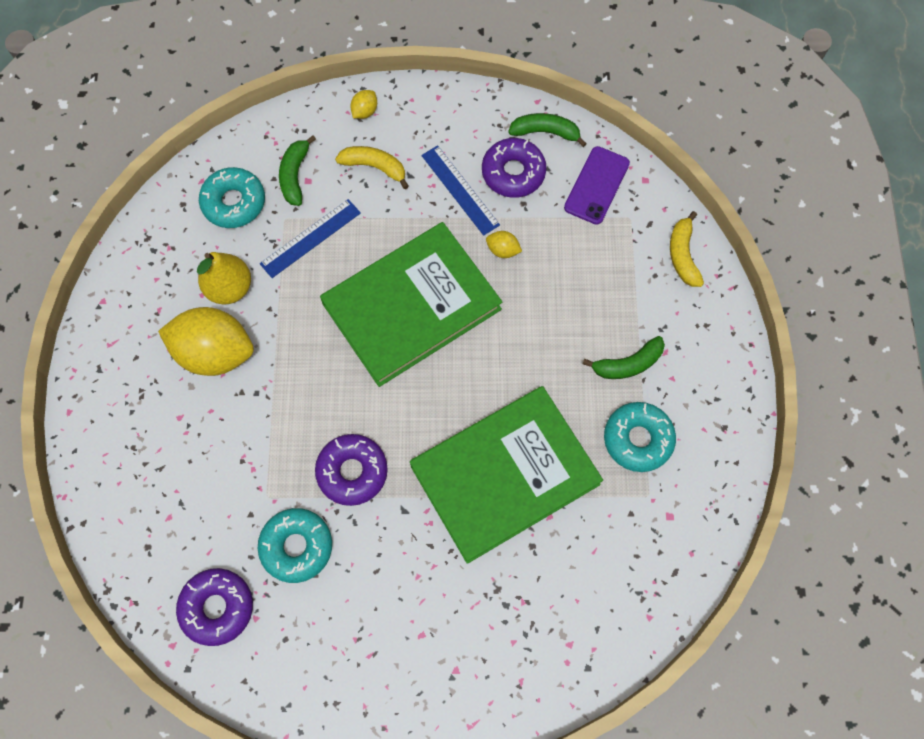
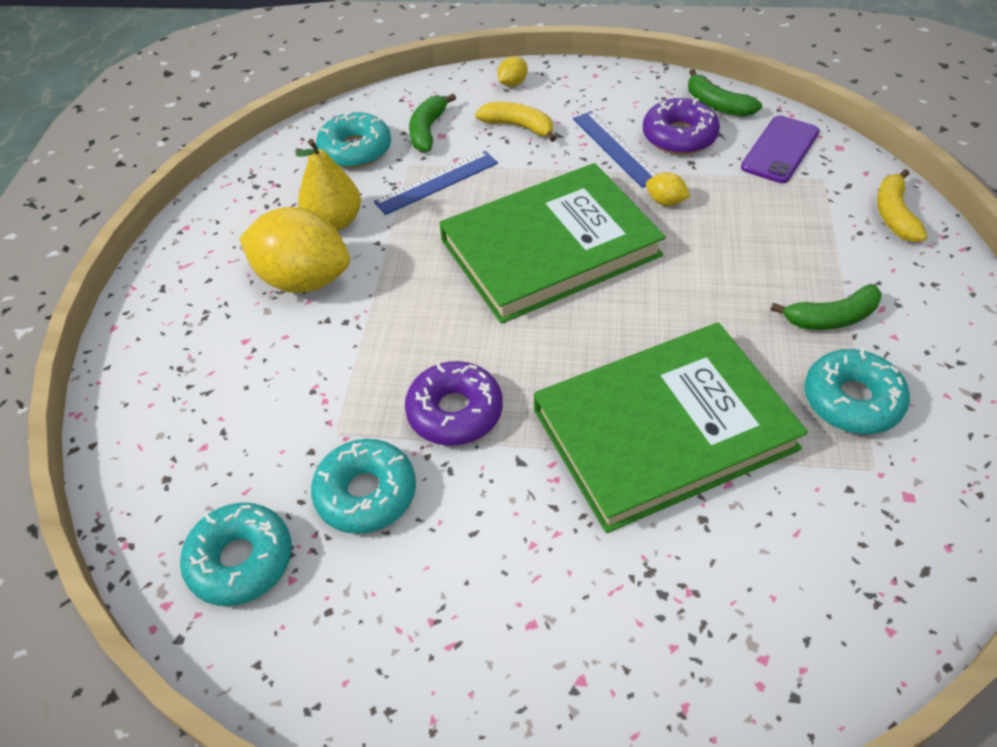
camera: 10 degrees right, 20 degrees down
(217, 607) = (241, 561): purple donut -> turquoise donut
(545, 132) = (717, 105): green banana -> green banana turned 150 degrees counterclockwise

